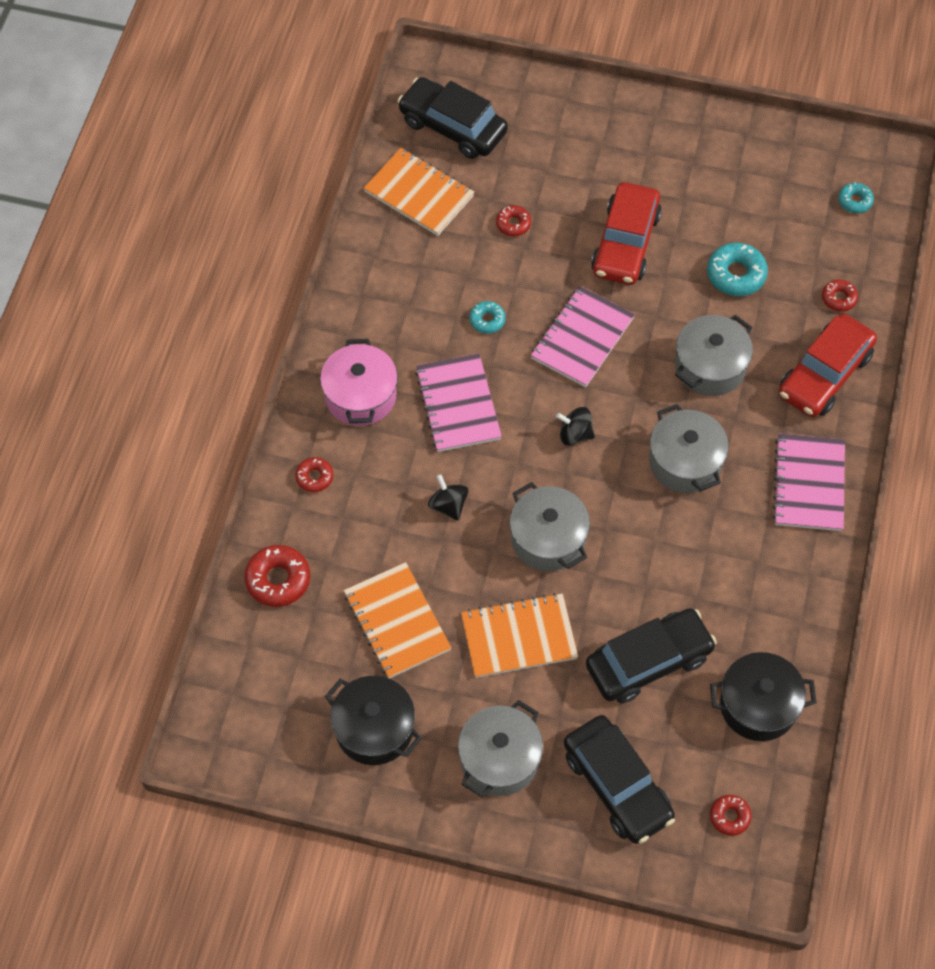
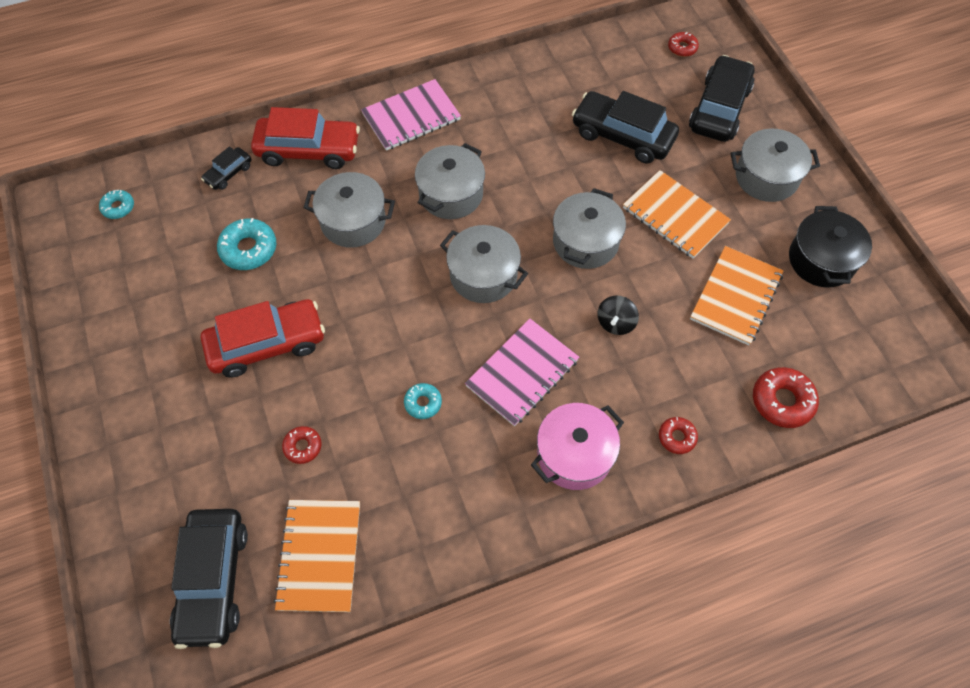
camera: 125 degrees left, 0 degrees up
(575, 434) = (483, 275): black spinning top -> grey pot
(582, 338) = (389, 321): pink notebook -> none
(758, 705) = (598, 68): black pot -> none
(839, 298) = (228, 173): red donut -> black car

